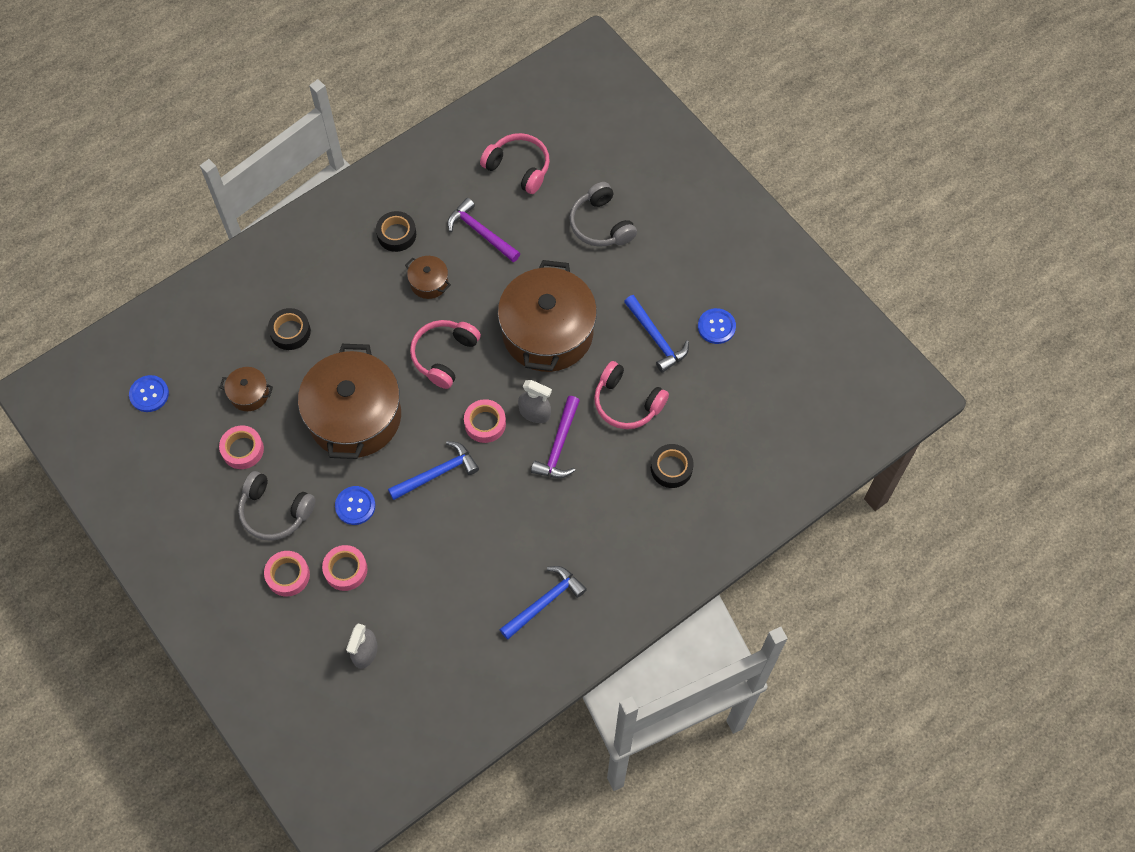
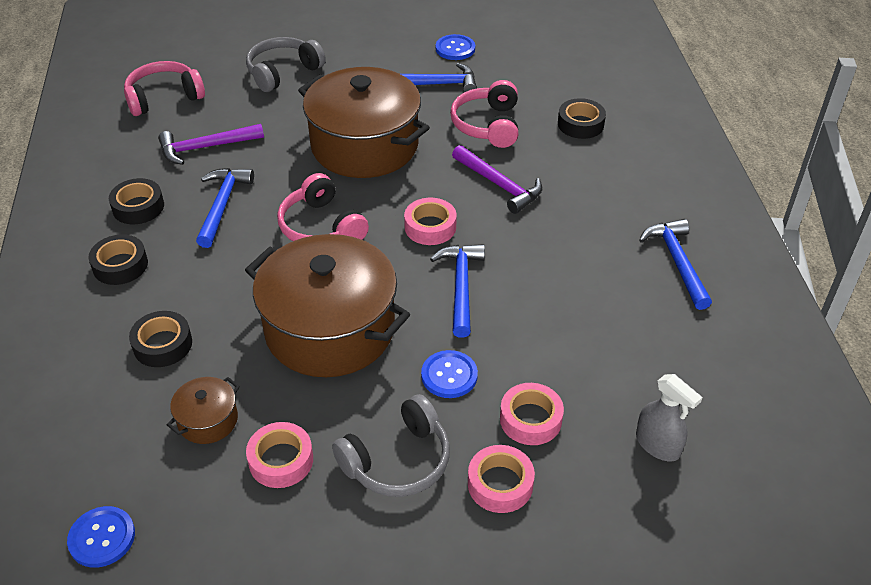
camera: 60 degrees left, 20 degrees down
(339, 262) = (120, 265): none -> black tape
(429, 282) = (222, 205): brown pot -> blue hammer
(535, 413) = (448, 187): grey spray bottle -> none
(601, 224) = (283, 72): grey headphones -> grey headphones turned 135 degrees clockwise
(627, 402) = (488, 125): pink headphones -> pink headphones turned 120 degrees clockwise

